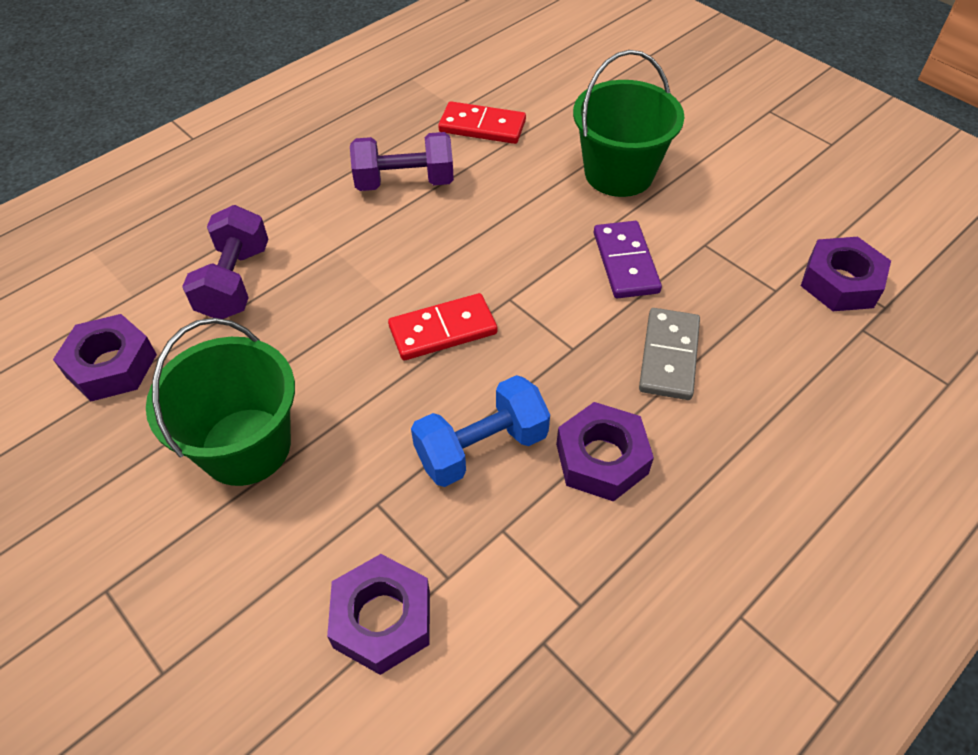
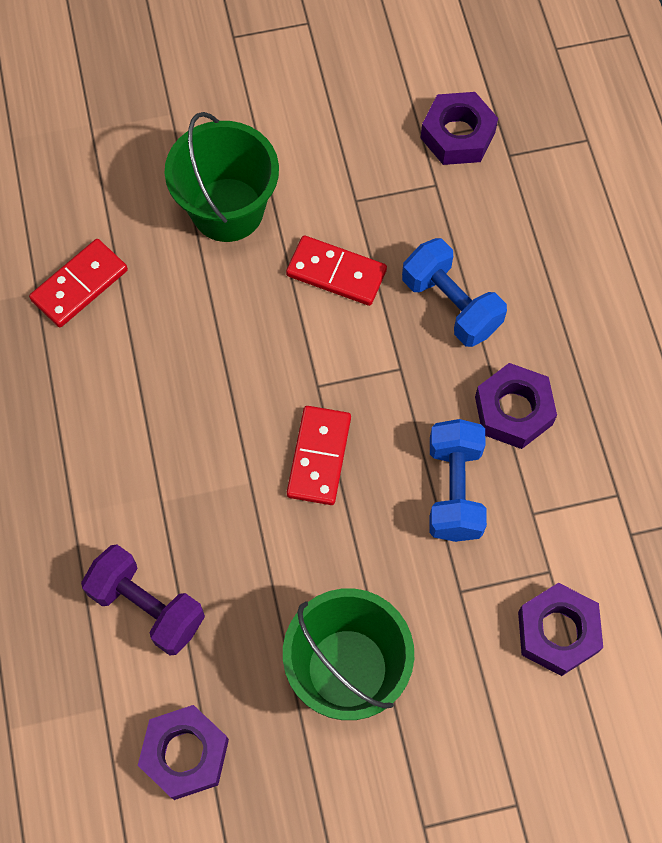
camera: 60 degrees left, 15 degrees up
(404, 182) = (112, 396): purple dumbbell -> none
(625, 262) = (336, 273): purple domino -> red domino
(668, 356) = (451, 305): grey domino -> blue dumbbell

